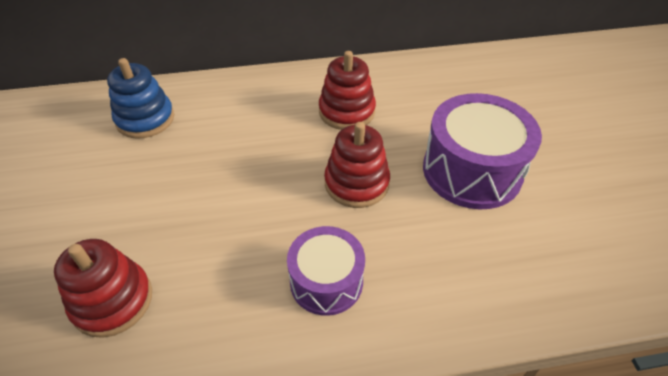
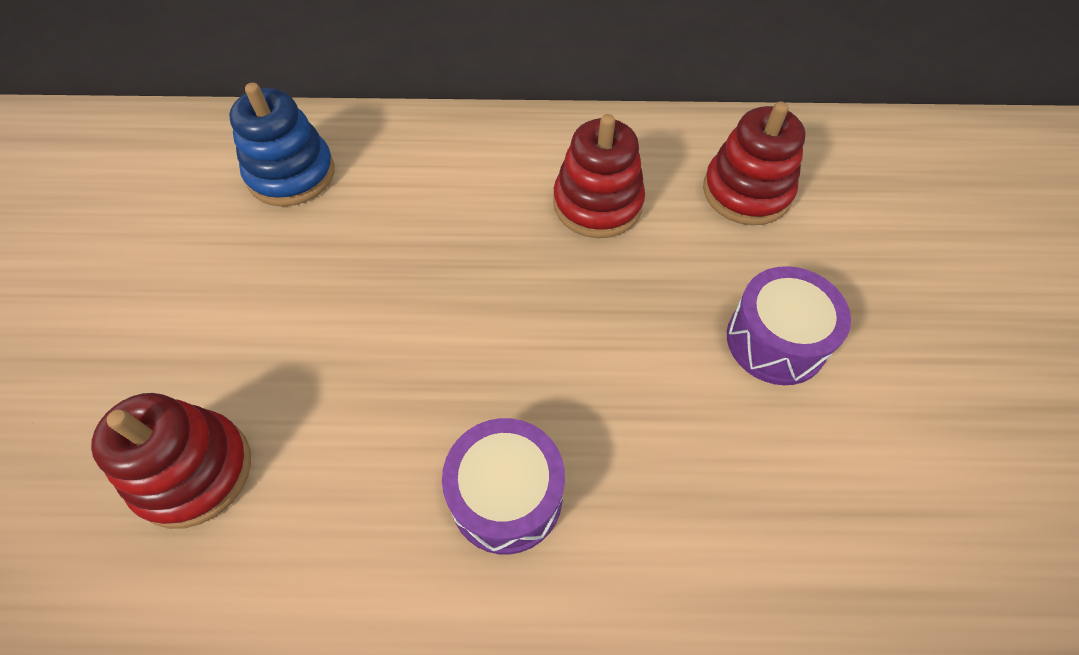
camera: 10 degrees right, 10 degrees up
(356, 183) = (587, 334): red stacking toy -> red stacking toy (746, 192)
(472, 170) = (776, 340): purple drum -> purple drum, size x0.62

